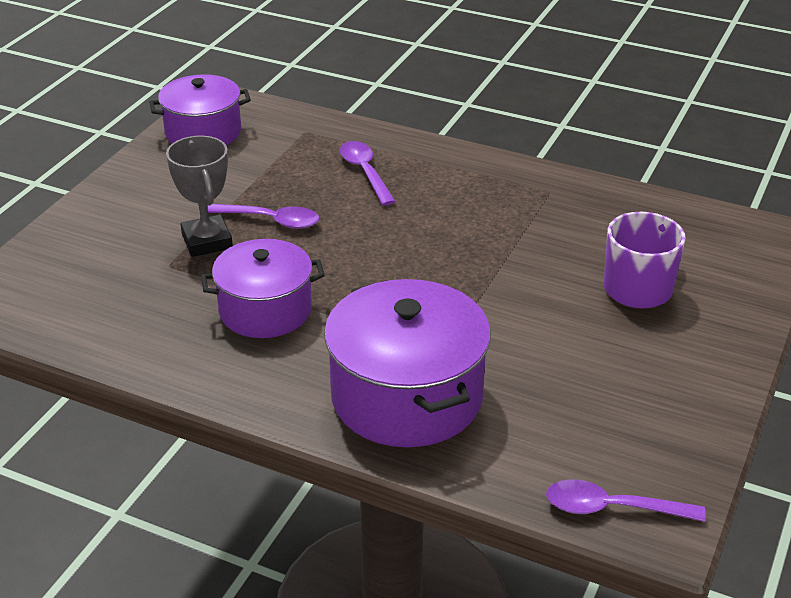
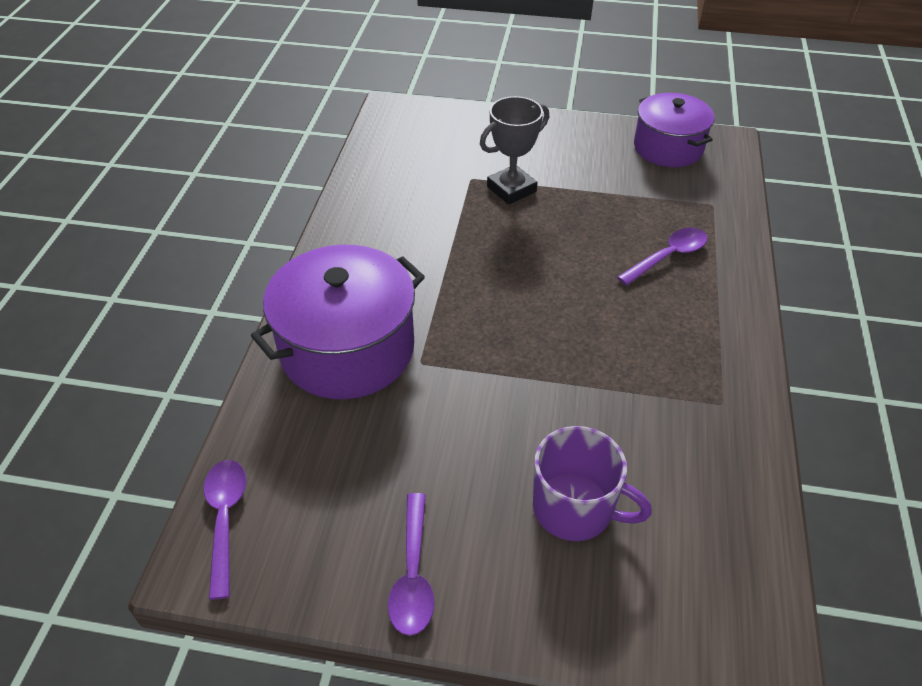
camera: 75 degrees right, 10 degrees up
(265, 310) = (434, 242): purple pot -> none
(271, 220) = (558, 216): purple spoon -> purple spoon (413, 575)

